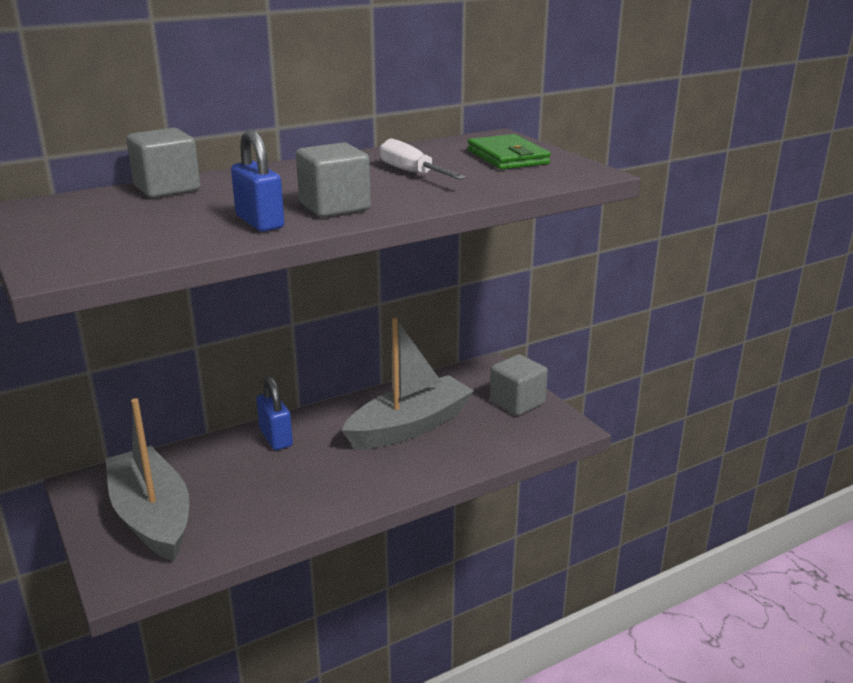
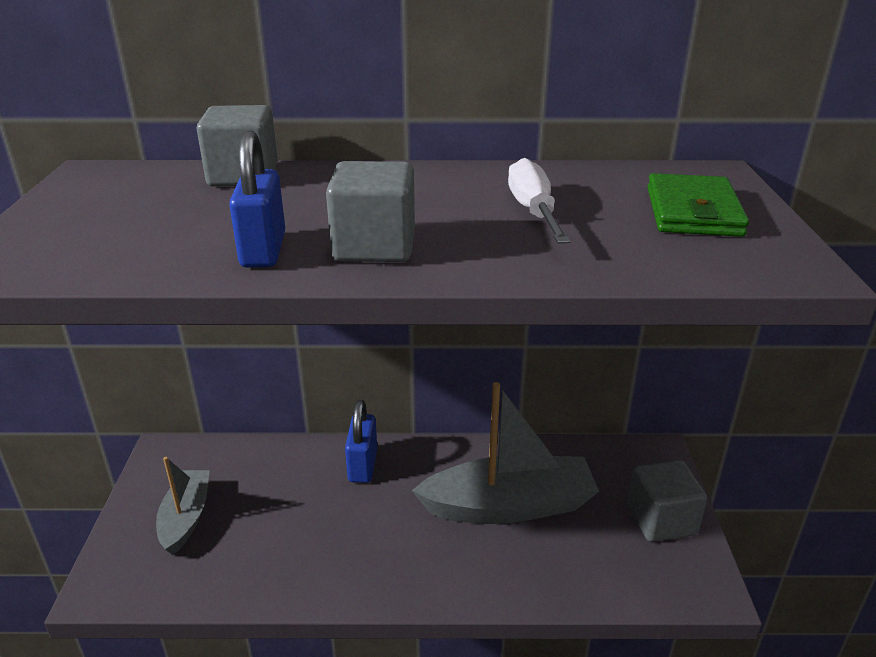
camera: 30 degrees right, 5 degrees up
(152, 516) = (186, 518): grey boat -> grey boat, size x0.58

